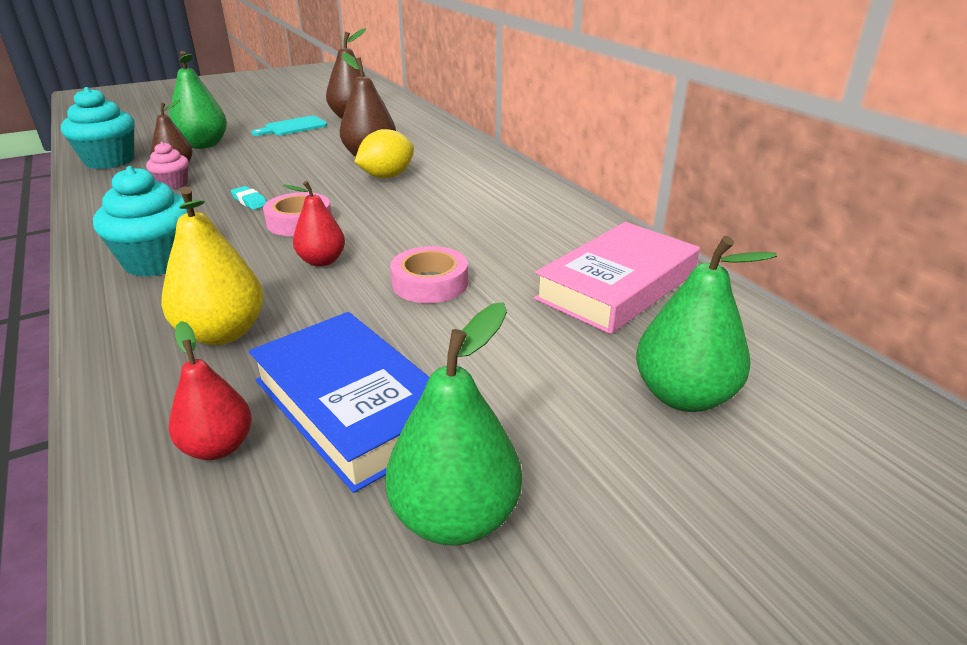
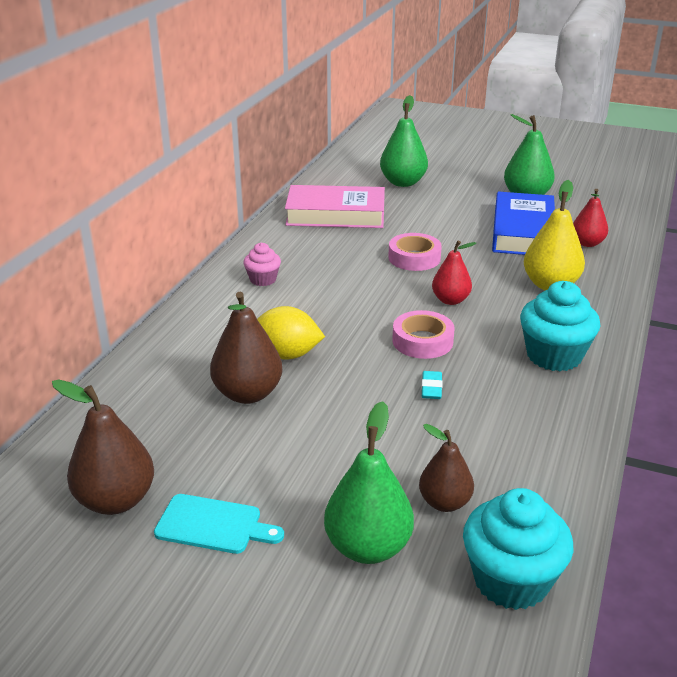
camera: 130 degrees left, 0 degrees up
(173, 184) = (474, 462): pink cupcake -> pink cupcake (263, 279)

